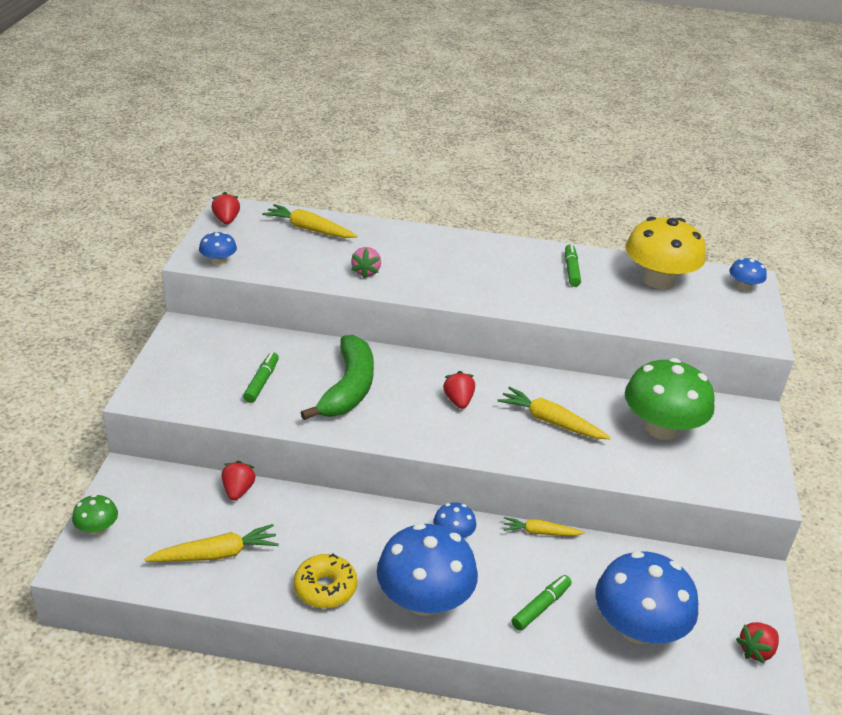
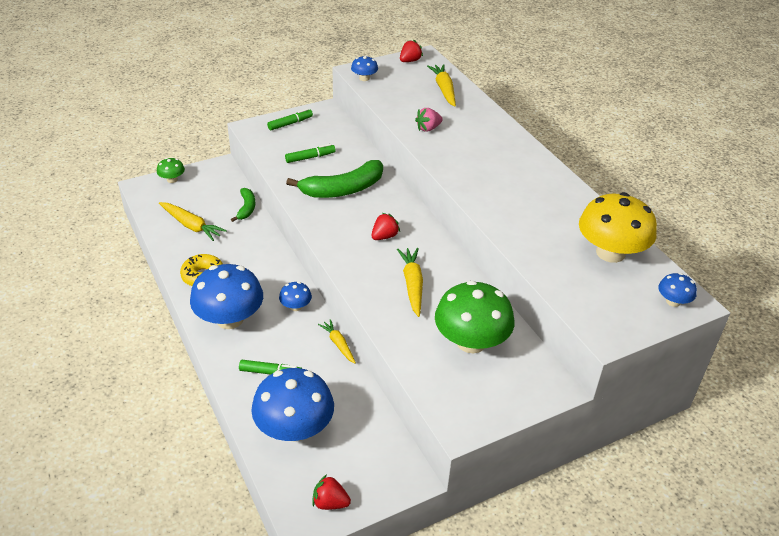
camera: 55 degrees right, 5 degrees up
(238, 490) = (246, 208): red strawberry -> green banana
(571, 270) = (559, 207): green marker -> green marker (290, 123)

